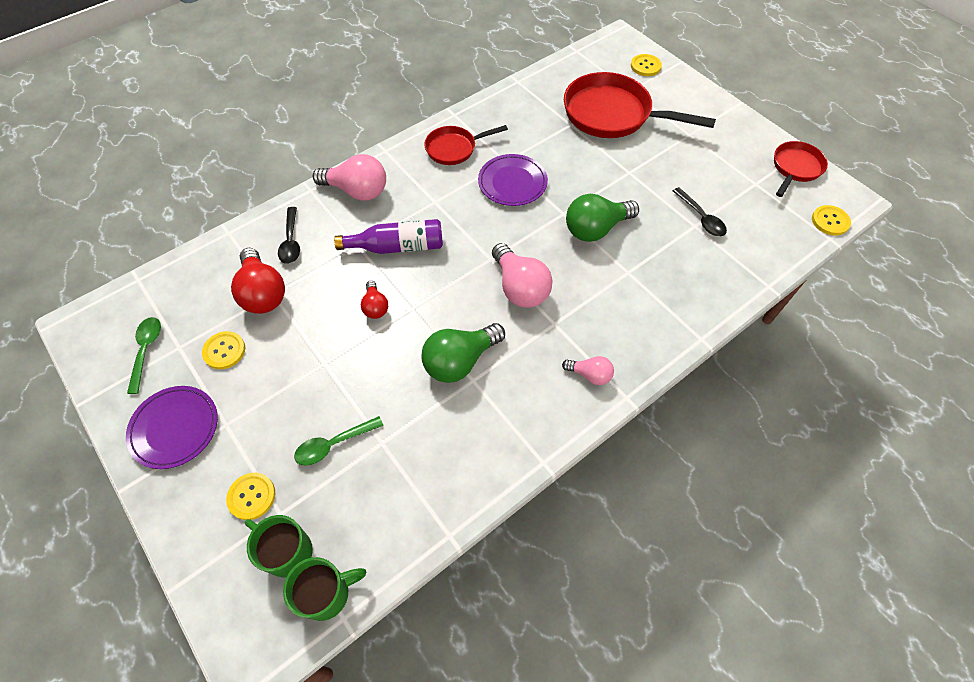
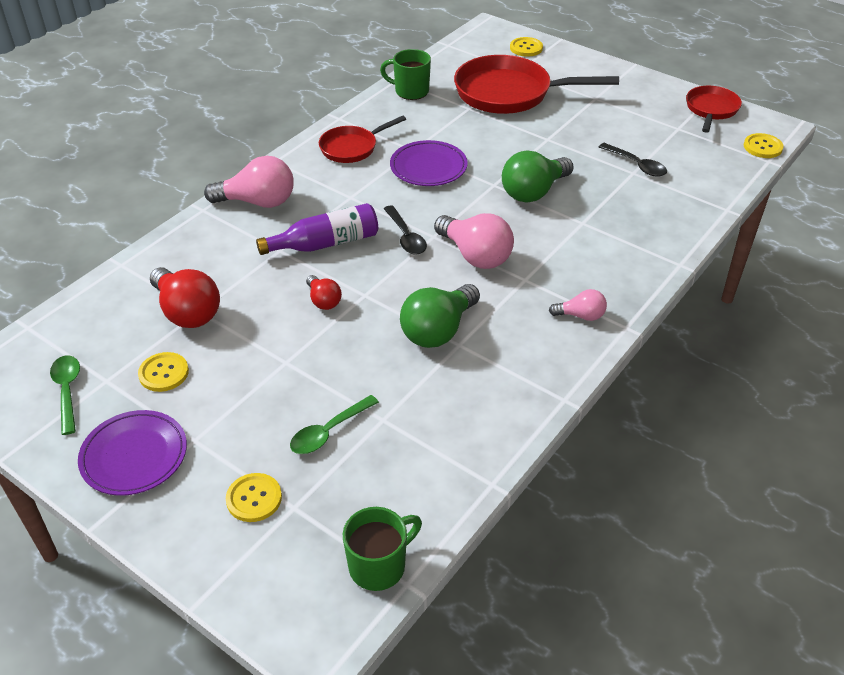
camera: 15 degrees left, 15 degrees down
(288, 552) = (318, 539): green mug -> green mug (410, 91)
(291, 241) = (200, 260): black spoon -> black spoon (406, 237)

